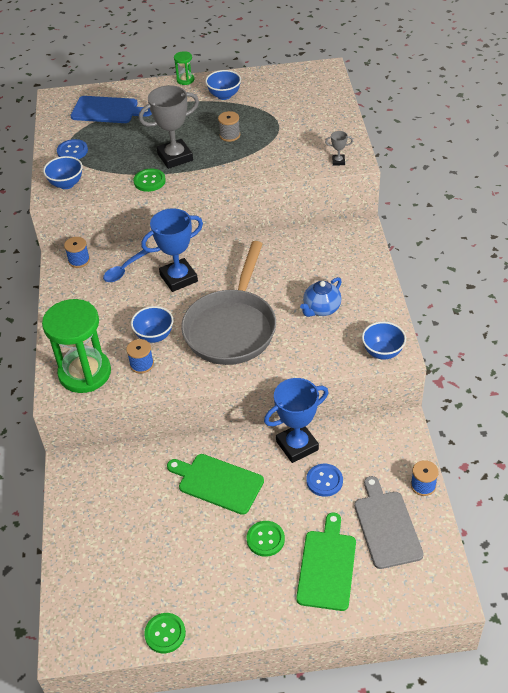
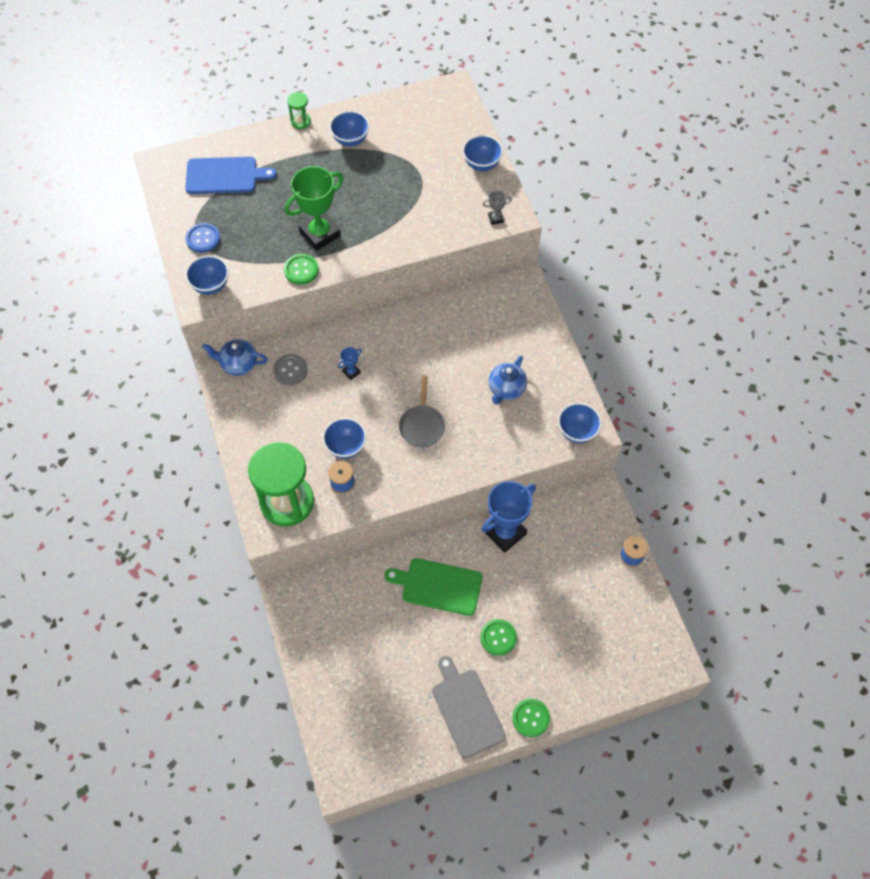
camera: 15 degrees left, 15 degrees up
(79, 260) = (238, 364): blue spool -> blue teapot
(123, 270) = (290, 370): blue spoon -> grey button
(165, 633) = (429, 749): green button -> green button (531, 718)
(175, 157) = (320, 234): grey trophy -> green trophy
(178, 278) = (351, 372): blue trophy -> blue trophy, size x0.43
(230, 135) = (371, 196): grey spool -> none
(232, 328) = (422, 425): grey pan -> grey pan, size x0.48
(324, 481) = (539, 566): blue button -> none
(327, 566) = (561, 655): green cutting board -> none
(336, 122) = (482, 164): none -> blue bowl
(386, 526) = (606, 604): grey cutting board -> grey cutting board (466, 709)

